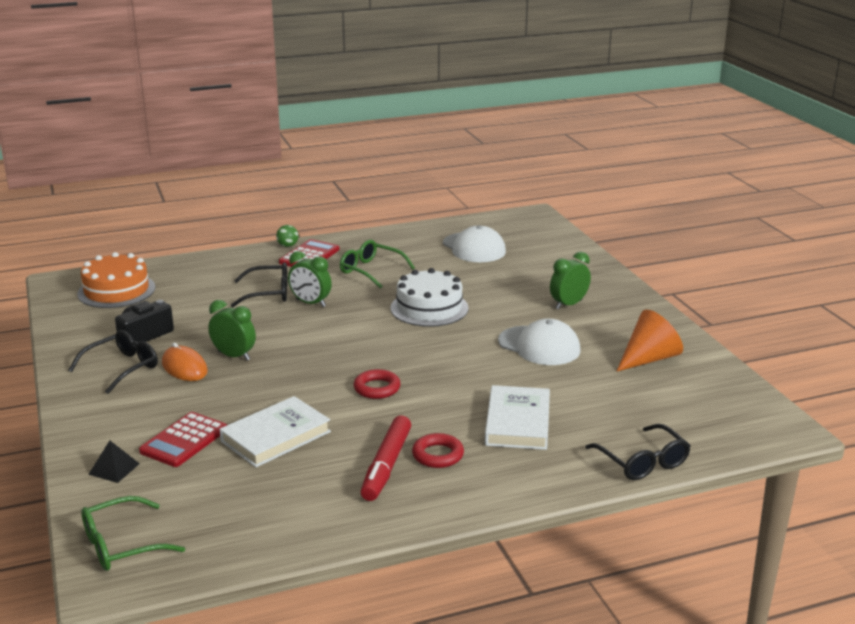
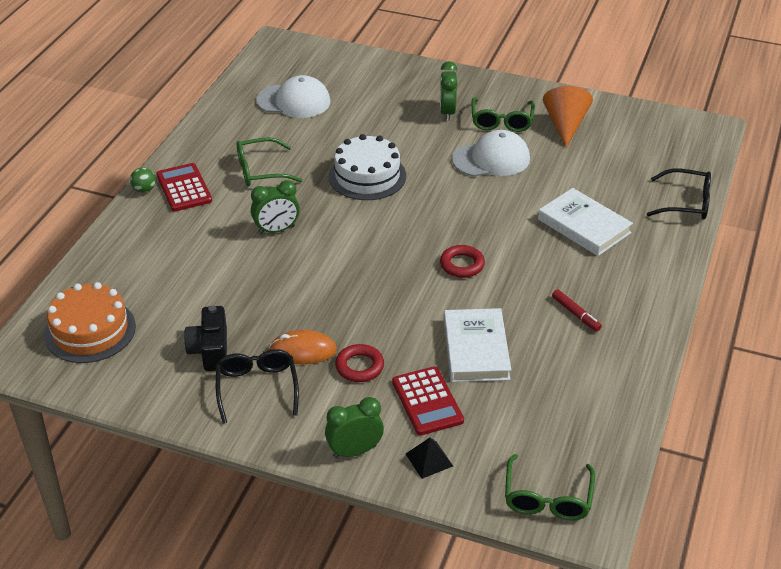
camera: 50 degrees left, 15 degrees up
(234, 356) = (317, 314): green clock -> green clock (355, 451)
(268, 293) = (225, 244): black glasses -> none
(386, 466) = (576, 314): red marker -> red marker, size x0.56
(438, 455) = (587, 283): red ring -> red ring (359, 366)
(599, 330) = (501, 121): none -> green glasses

